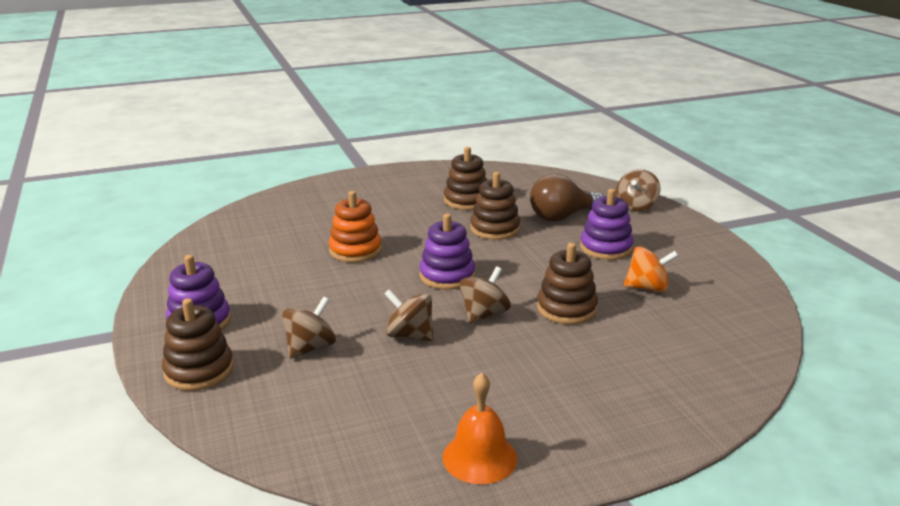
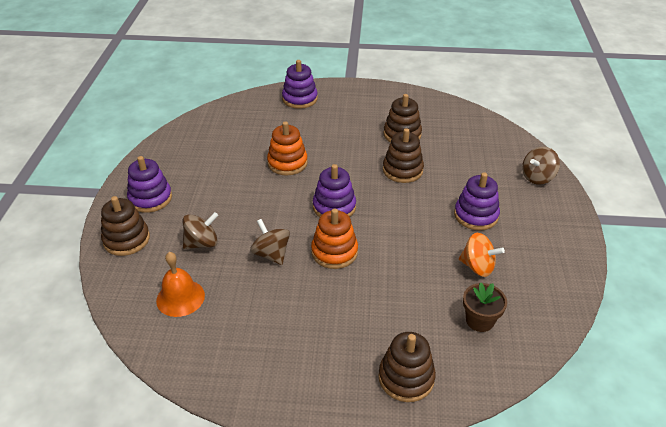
camera: 25 degrees right, 15 degrees up
(320, 193) = (300, 99): none -> purple stacking toy
(479, 457) = (244, 374): orange bell -> orange bell (180, 298)
(484, 314) = (334, 252): brown spinning top -> orange stacking toy
(562, 217) = (465, 172): brown light bulb -> none
(566, 309) = (398, 266): brown stacking toy -> brown stacking toy (406, 378)
(692, 330) = (479, 320): none -> brown flower pot

